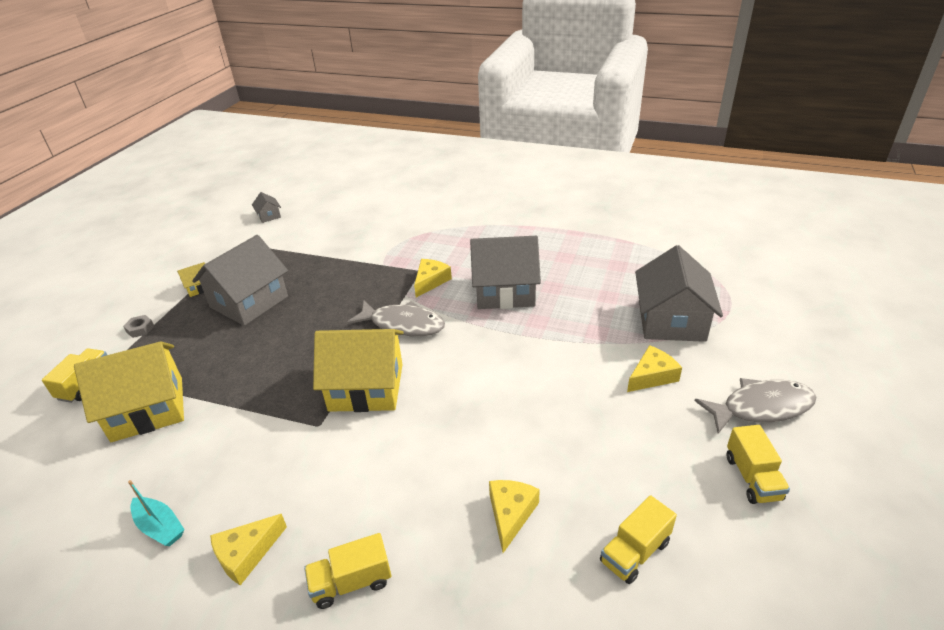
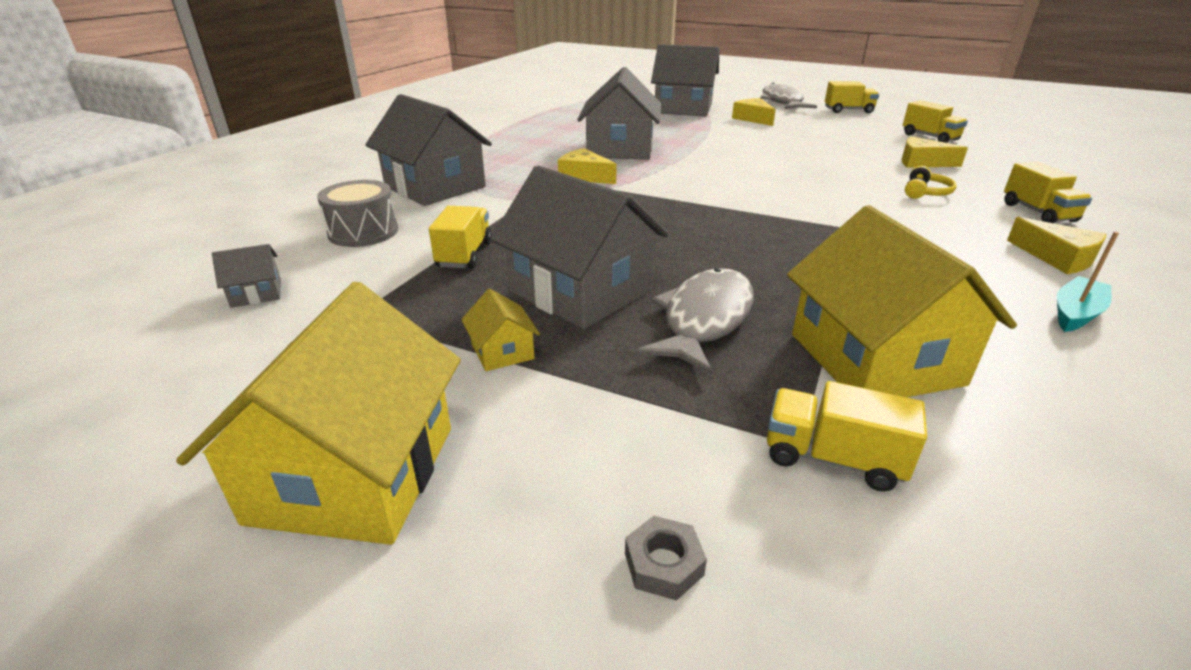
camera: 85 degrees left, 5 degrees down
(140, 329) = (636, 412): grey nut -> grey nut (663, 564)
(300, 258) = (465, 254): none -> yellow truck
(333, 222) = (363, 232): none -> grey drum
(366, 387) = (785, 208): yellow house -> yellow house (354, 473)
(403, 228) = (435, 187): none -> grey house
(403, 324) = (670, 190): grey fish -> grey fish (704, 319)
(407, 493) = (926, 192): none -> yellow headphones

